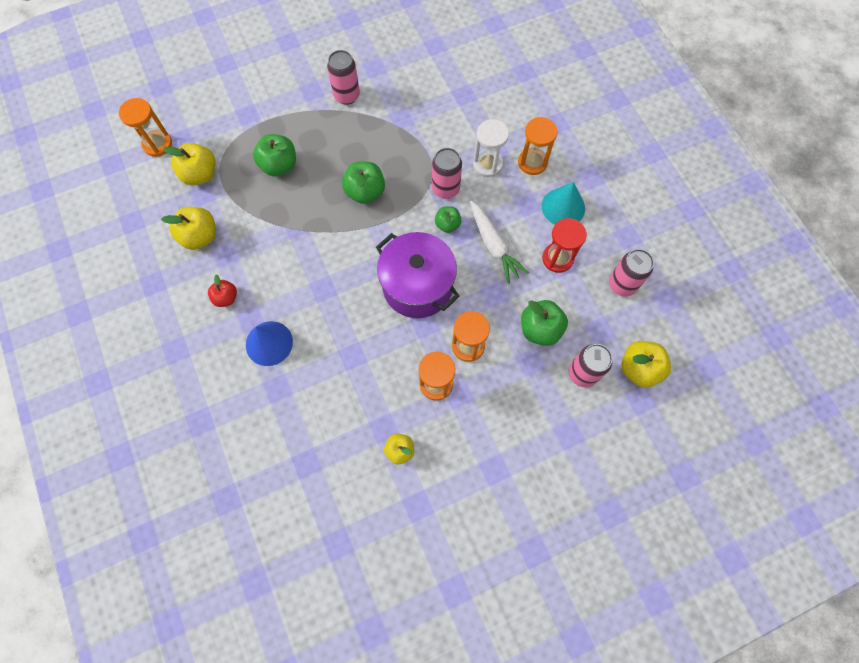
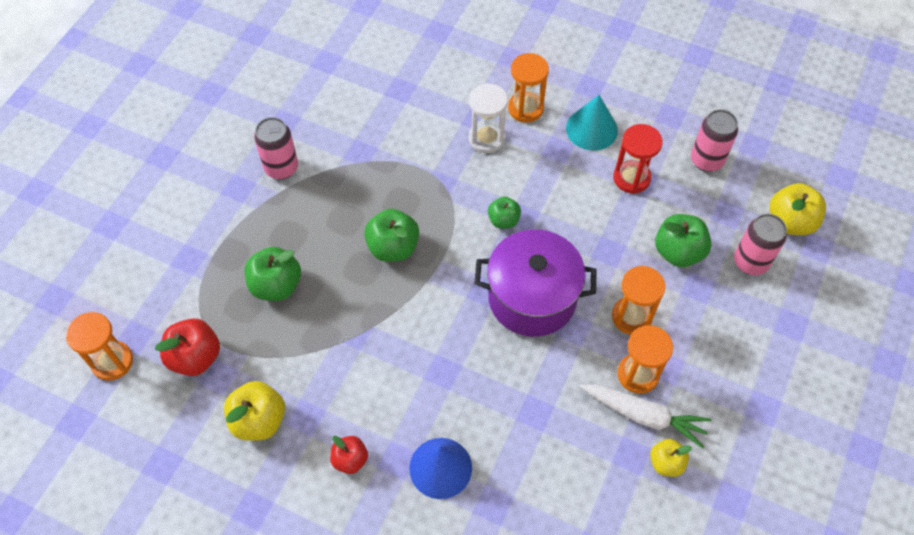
camera: 40 degrees left, 10 degrees down
(200, 174) = (195, 357): yellow apple -> red apple
(445, 189) = (469, 188): pink can -> none
(494, 245) = (564, 208): white carrot -> white carrot (644, 415)

